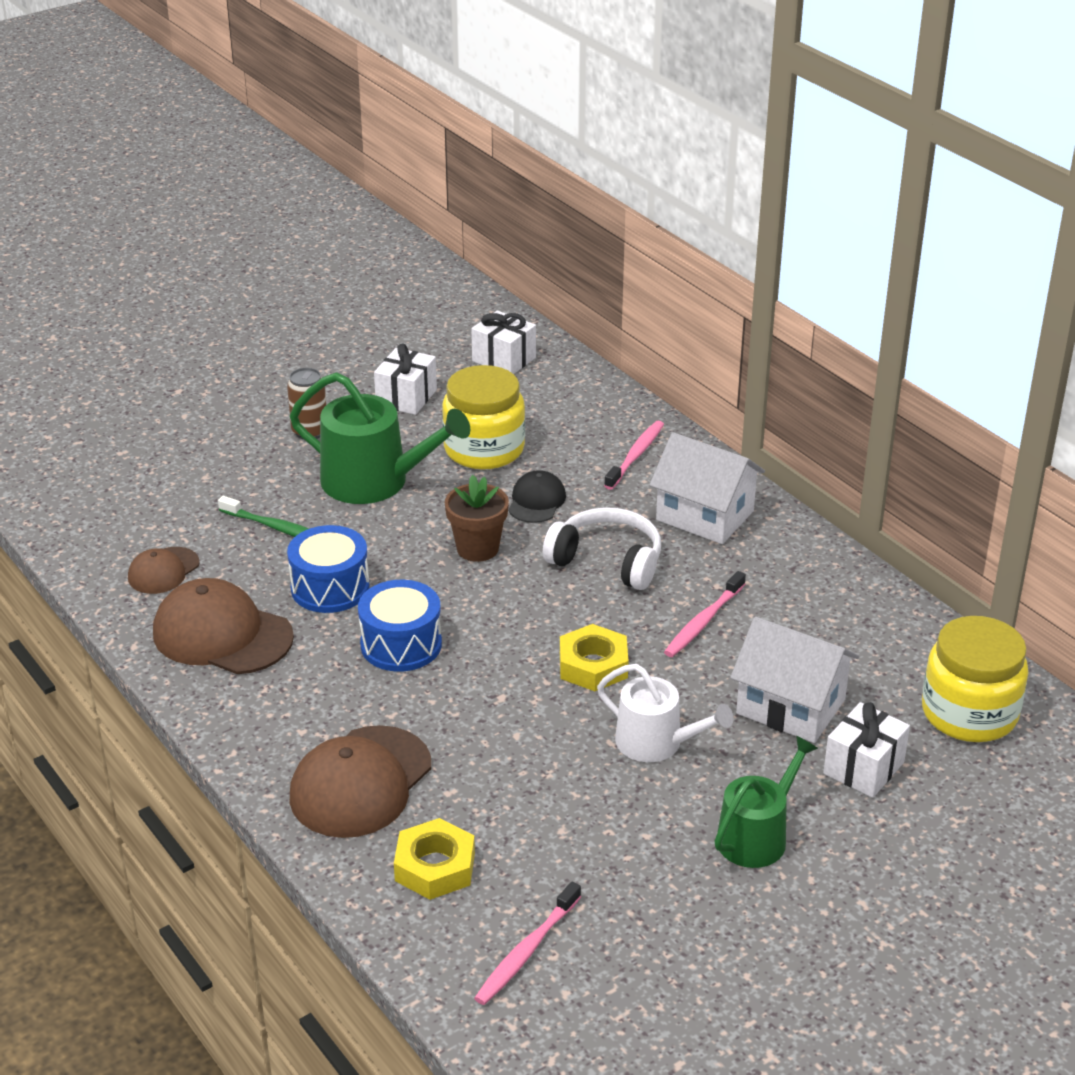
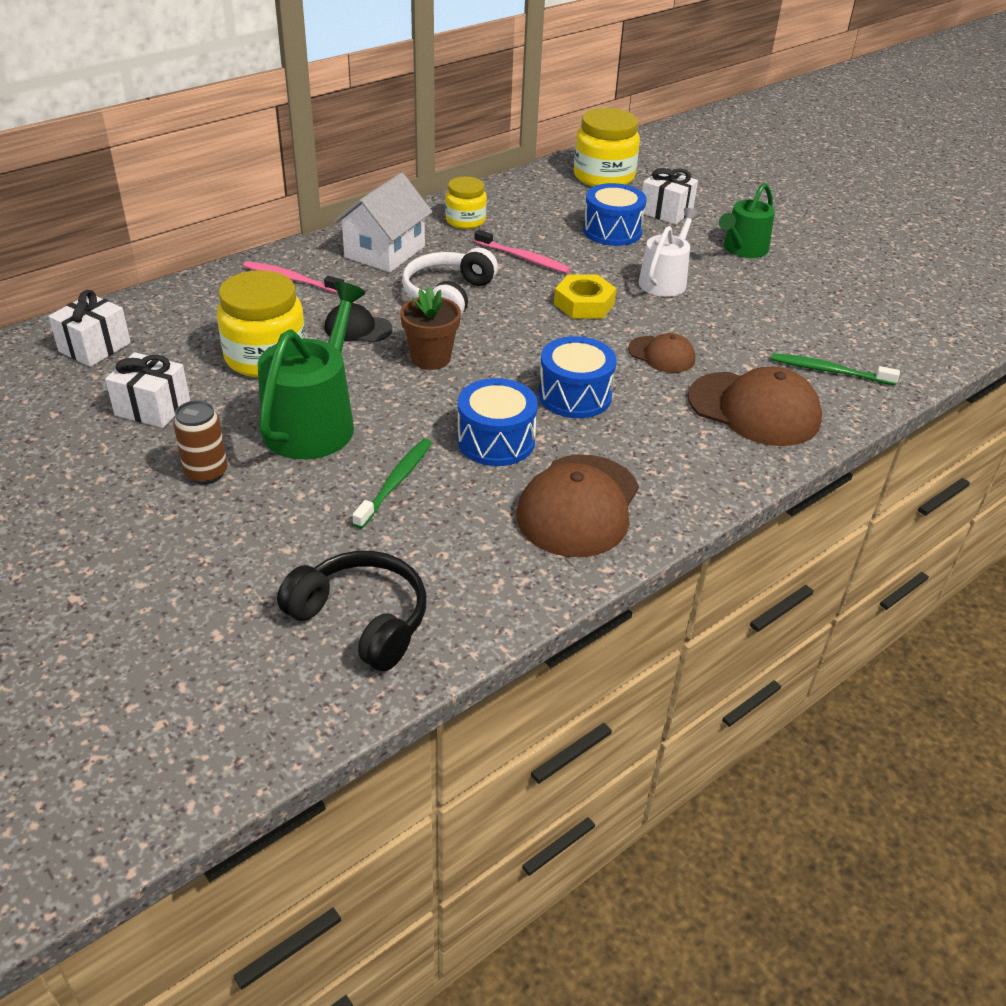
camera: 95 degrees left, 5 degrees up
(115, 514) = (362, 619): none -> black headphones
(163, 571) = (474, 562): brown cap -> brown cap (661, 355)
(435, 867) = (829, 371): yellow nut -> green toothbrush
(526, 951) = (887, 332): pink toothbrush -> none
(757, 836) = (742, 249): green watering can -> green watering can turned 90 degrees counterclockwise
(790, 706) = (612, 231): white house -> blue drum
(797, 577) = (465, 220): none -> yellow jar

